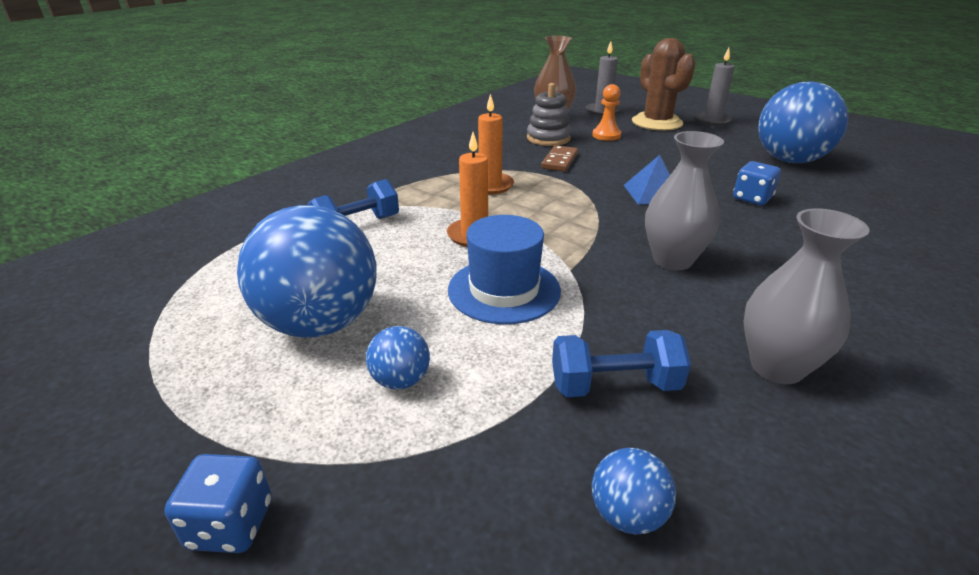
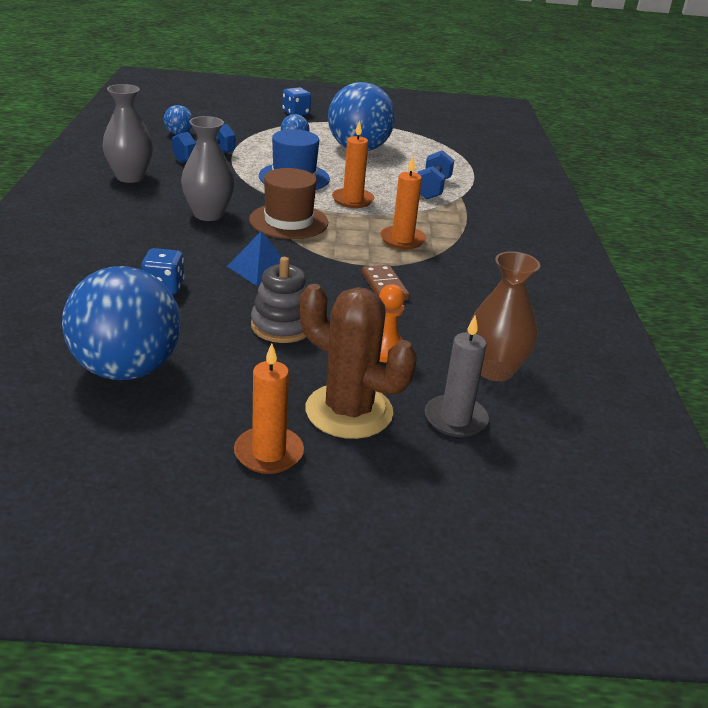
camera: 140 degrees right, 0 degrees up
(548, 138) = (441, 321): grey stacking toy -> grey stacking toy (282, 326)
(581, 228) = (288, 221): none -> brown hat
(712, 121) = (268, 453): grey candle -> orange candle

